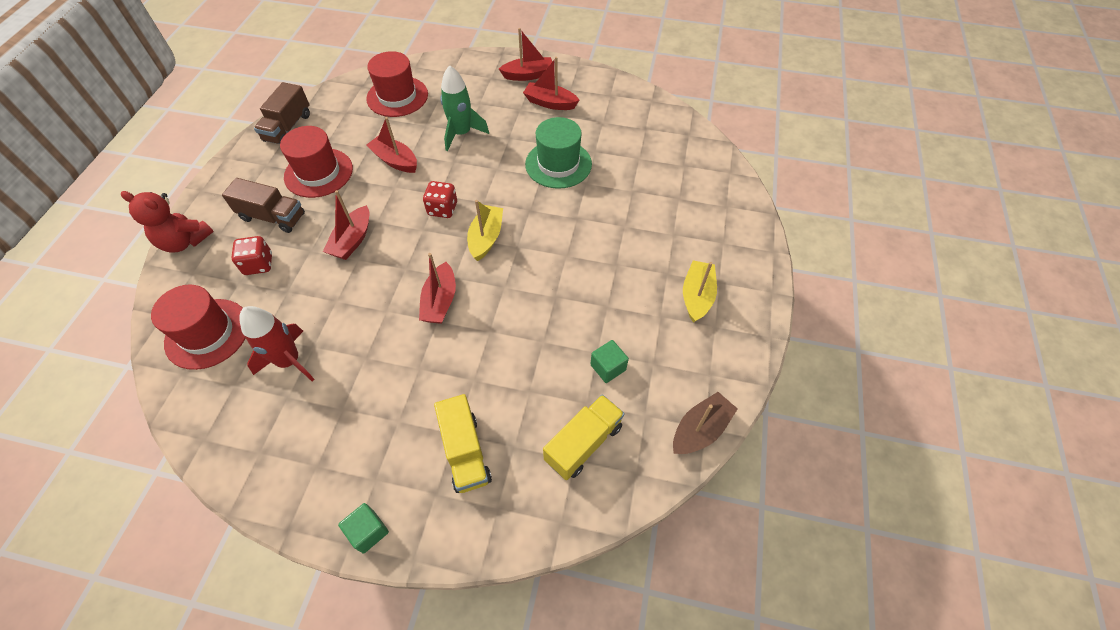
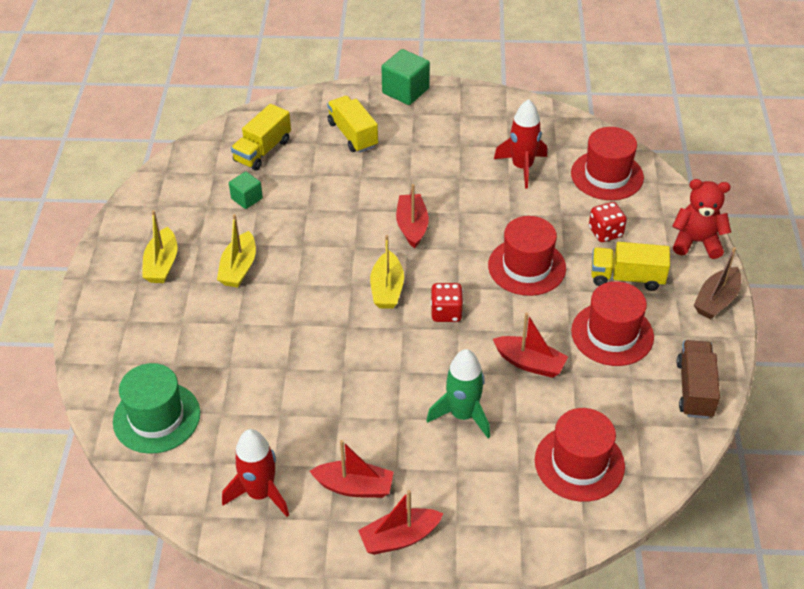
camera: 170 degrees right, 10 degrees down
(273, 217) = (627, 278): brown truck -> yellow truck
(352, 240) = (527, 267): red boat -> red hat
(368, 531) = (405, 91): green cube -> green cube, size x1.65
(558, 164) = (324, 389): green hat -> green hat (156, 417)
(613, 107) = (260, 493): none -> red rocket
(620, 280) = (239, 268): none -> yellow boat
(700, 430) = (169, 170): brown boat -> brown boat (716, 300)

